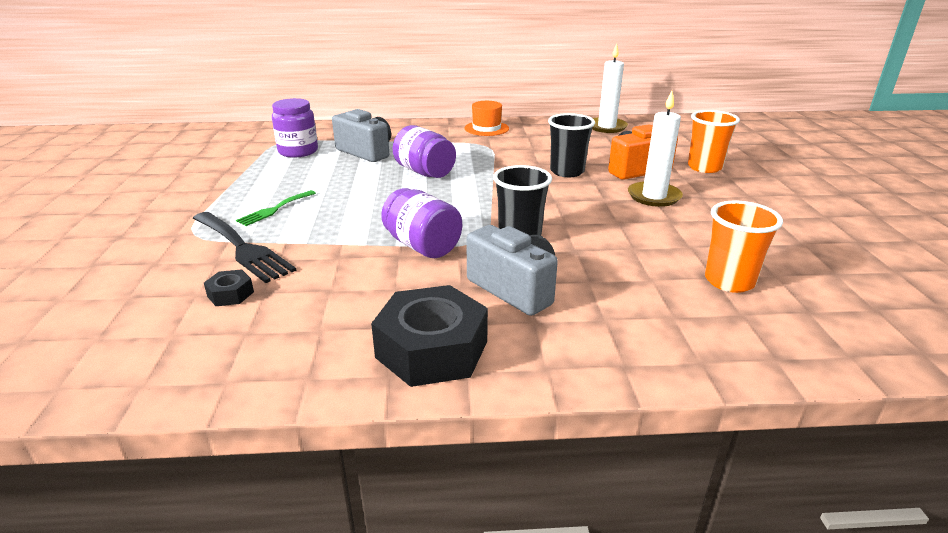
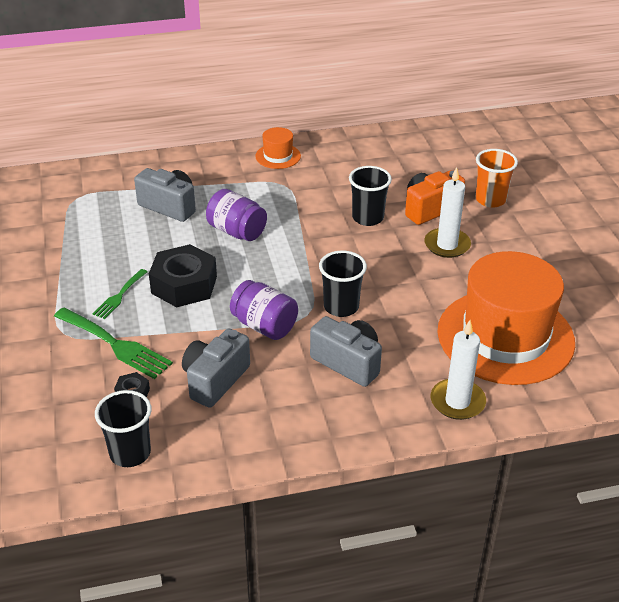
camera: 10 degrees left, 10 degrees up
(182, 359) = (130, 453): none -> black cup
(242, 248) = (115, 345): black fork -> green fork
(298, 151) = (101, 211): purple jar -> none
(338, 291) = (215, 380): none -> grey camera
(432, 349) = (302, 423): black nut -> black nut (184, 285)
(606, 127) = (397, 143): white candle -> white candle (457, 401)
(729, 281) = (505, 336): orange cup -> orange hat

